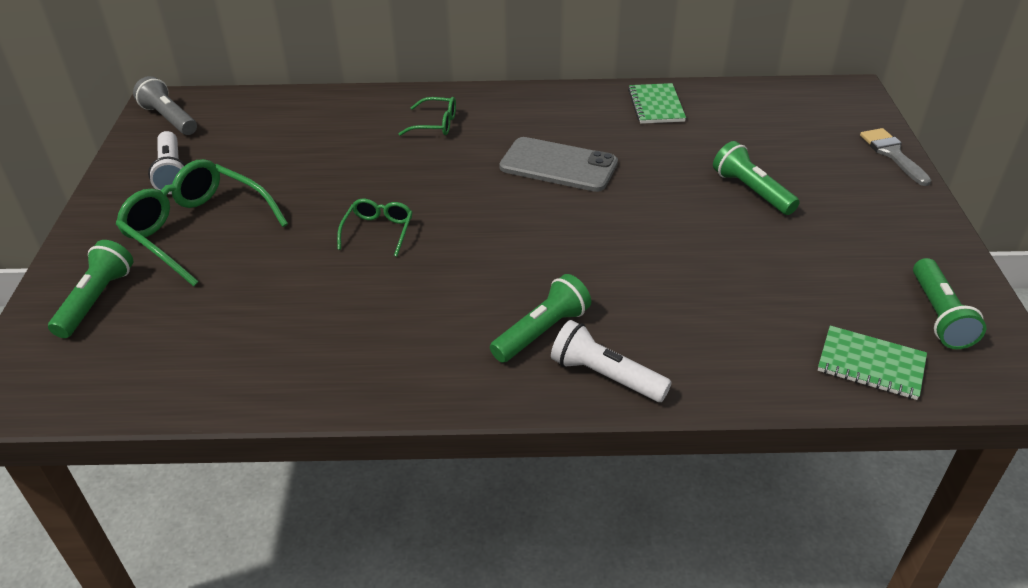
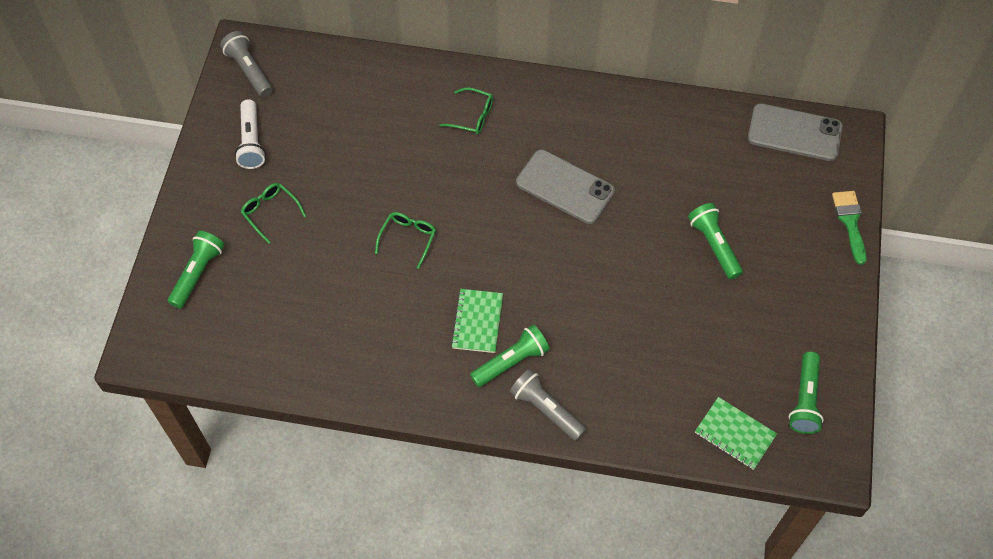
camera: 10 degrees right, 20 degrees up
(197, 229) = (270, 212): green glasses -> green glasses, size x0.52
(605, 376) = (546, 409): white flashlight -> grey flashlight
(656, 105) = (669, 124): green notebook -> green notebook (477, 322)
(793, 97) = (794, 133): none -> grey phone
(892, 154) = (850, 222): grey brush -> green brush

